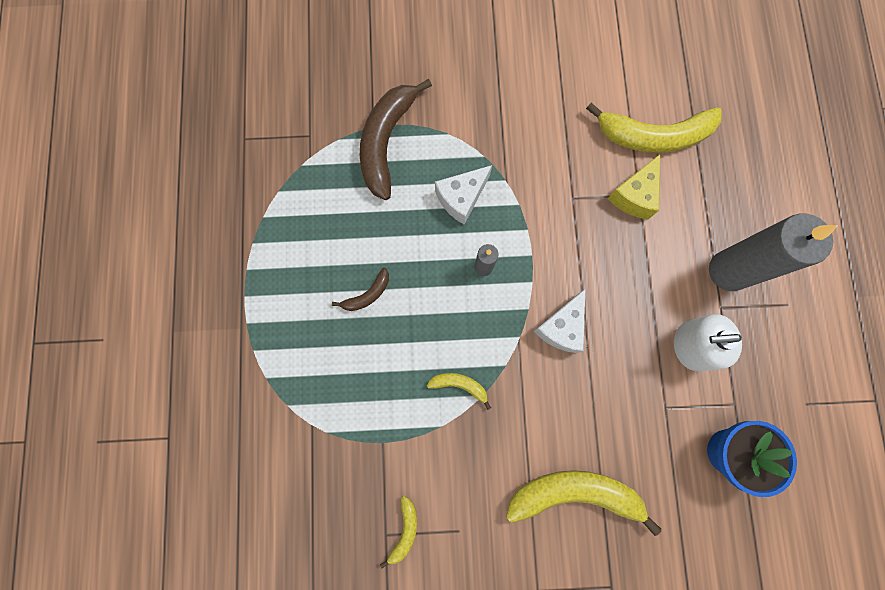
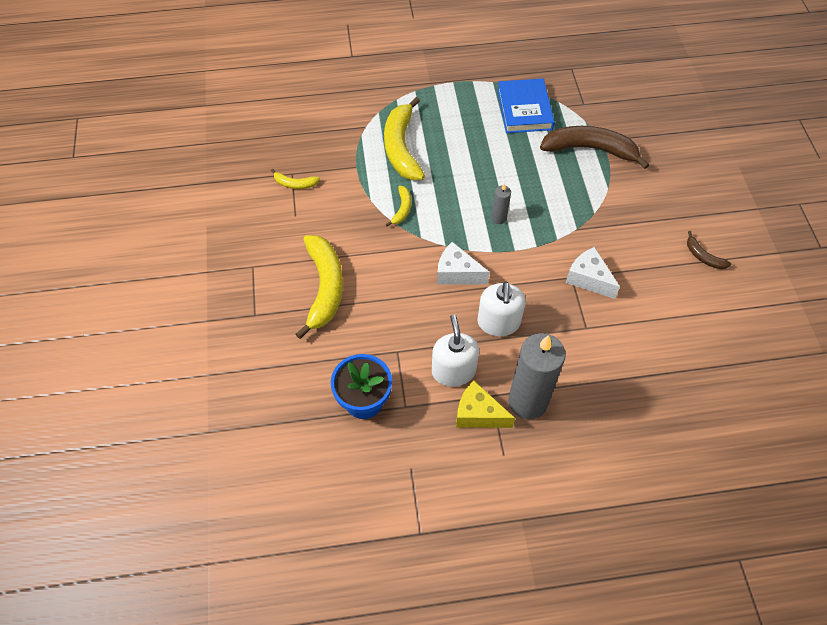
camera: 85 degrees right, 20 degrees down
(308, 209) = (524, 109): none -> blue book
(367, 294) = (464, 148): brown banana -> brown banana (703, 256)
(461, 198) = (554, 200): white cheese -> white cheese (588, 279)
(630, 288) = (498, 322): none -> white soap dispenser
(634, 195) = (584, 324): yellow cheese -> yellow cheese (478, 414)
(653, 136) = (646, 338): yellow banana -> yellow banana (401, 147)

